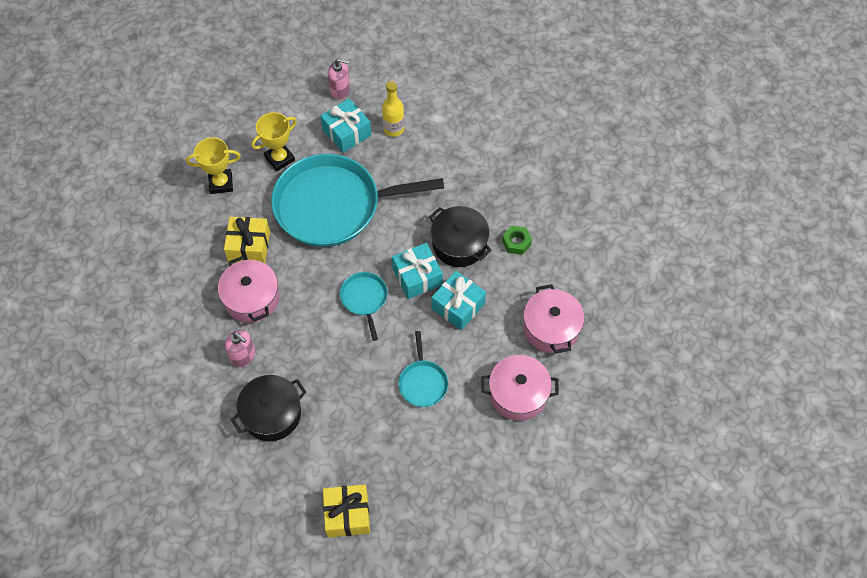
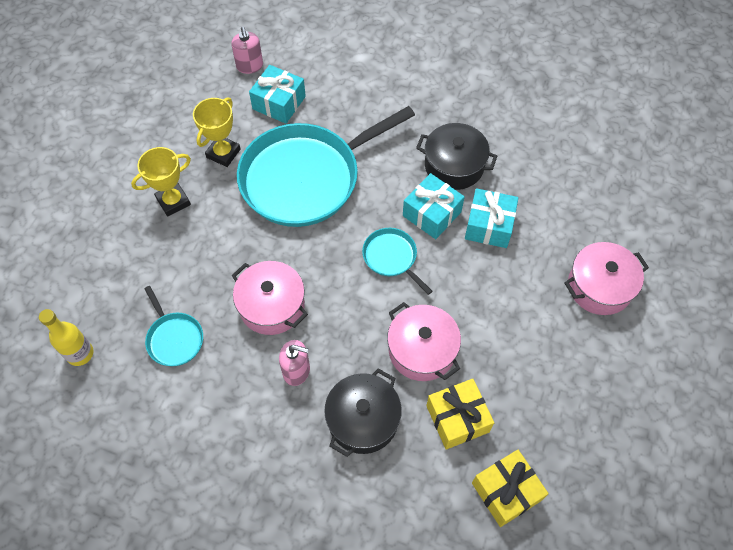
camera: 25 degrees left, 0 degrees up
(249, 246) = (239, 253): yellow gift -> yellow gift (457, 418)
(340, 90) = (250, 66): pink soap dispenser -> pink soap dispenser turned 90 degrees clockwise
(393, 129) = (324, 82): yellow bottle -> yellow bottle (80, 354)
(423, 383) = (500, 316): turquoise pan -> turquoise pan (174, 339)
(516, 242) = (507, 143): green nut -> none
(551, 328) = (590, 209): pink pot -> pink pot (422, 350)

